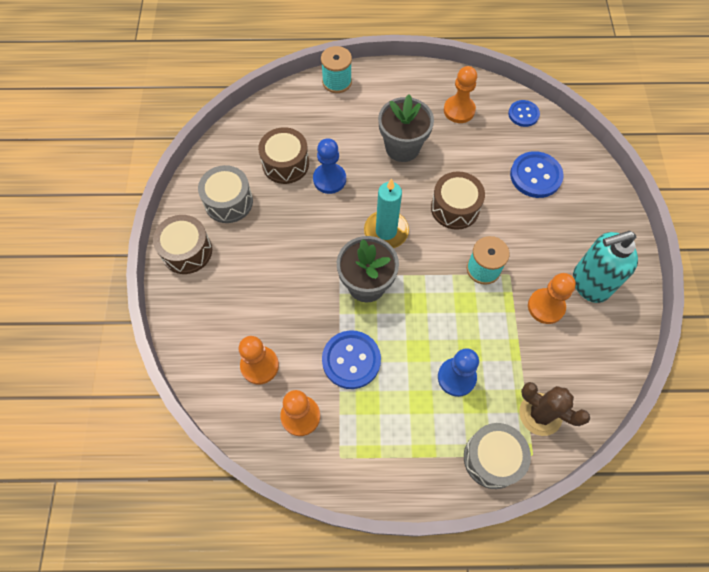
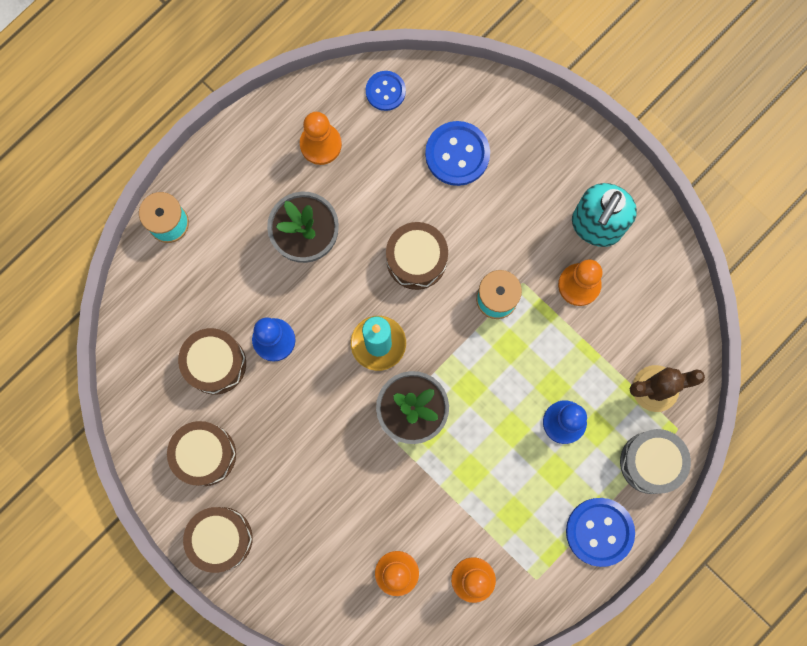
camera: 45 degrees left, 15 degrees up
(228, 202) = (205, 454): grey drum -> brown drum
(351, 360) = (466, 492): blue button -> blue button (599, 532)

